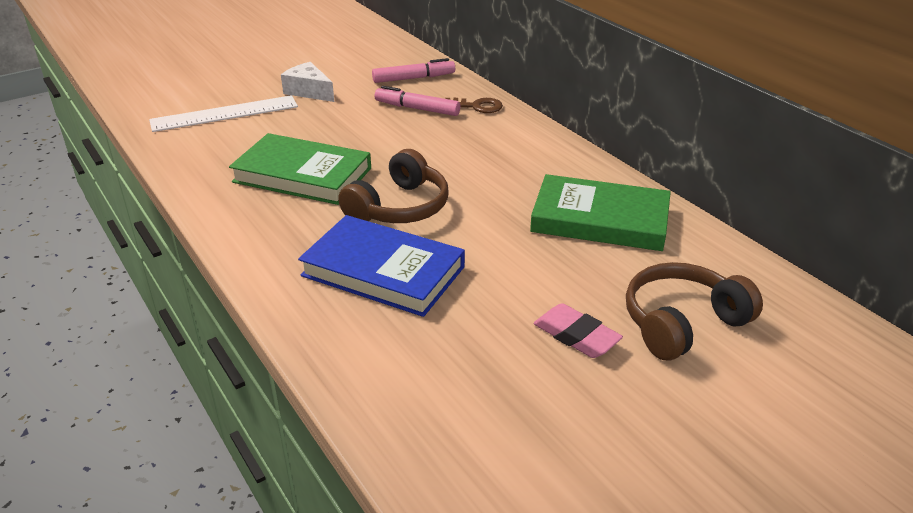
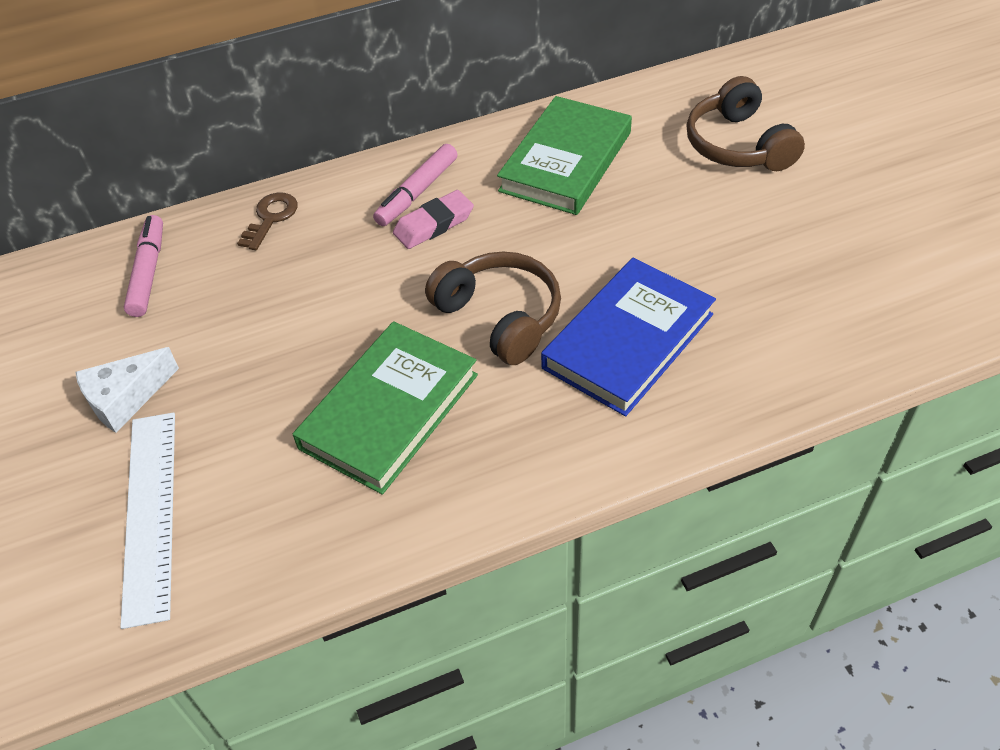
camera: 75 degrees left, 15 degrees up
(417, 109) = (248, 277): pink marker -> pink marker (417, 192)
(576, 336) = (750, 212): pink eraser -> pink eraser (433, 224)

